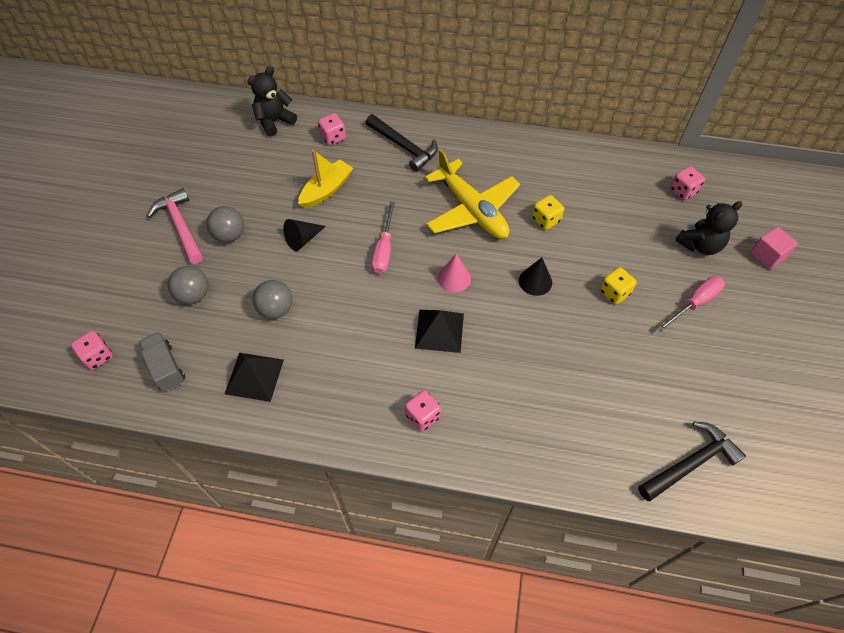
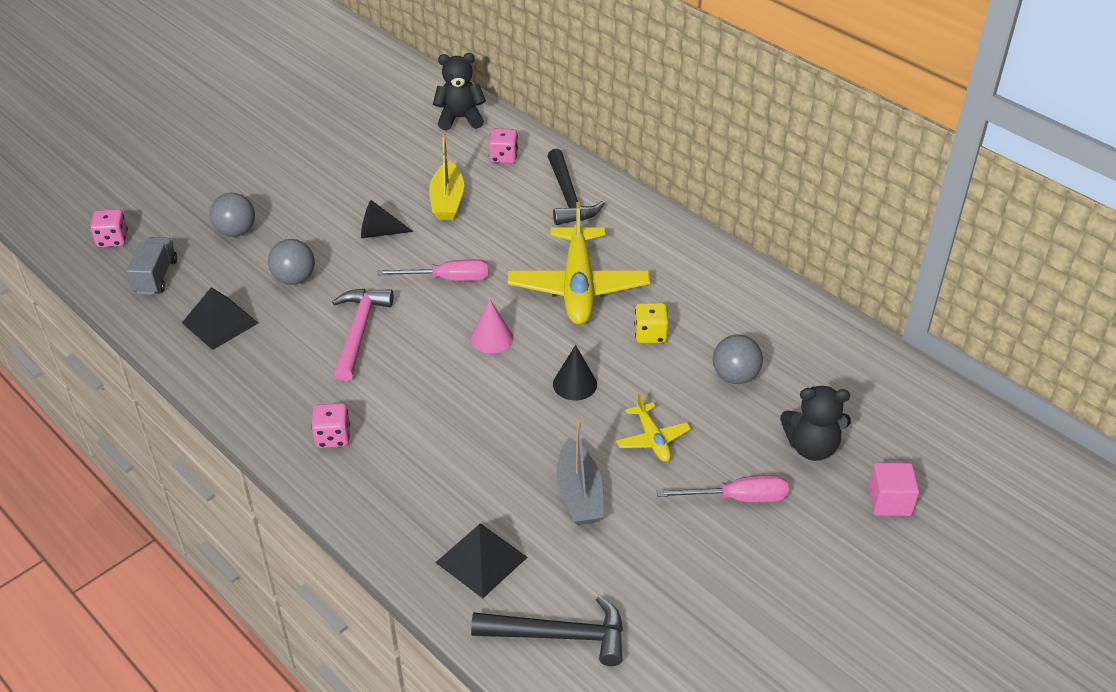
camera: 35 degrees right, 15 degrees down
(180, 226) = (281, 170): pink hammer -> pink hammer (359, 331)
(230, 235) = (317, 197): grey ball -> grey ball (735, 376)
(326, 190) = (447, 200): yellow boat -> yellow boat turned 105 degrees clockwise
(384, 250) = (448, 279): pink screwdriver -> pink screwdriver turned 135 degrees counterclockwise
(439, 330) = (427, 375): black pyramid -> black pyramid (481, 559)
(610, 357) = (579, 493): none -> grey boat
(614, 292) = (652, 439): yellow dice -> yellow plane
(683, 191) = (853, 385): pink dice -> none

